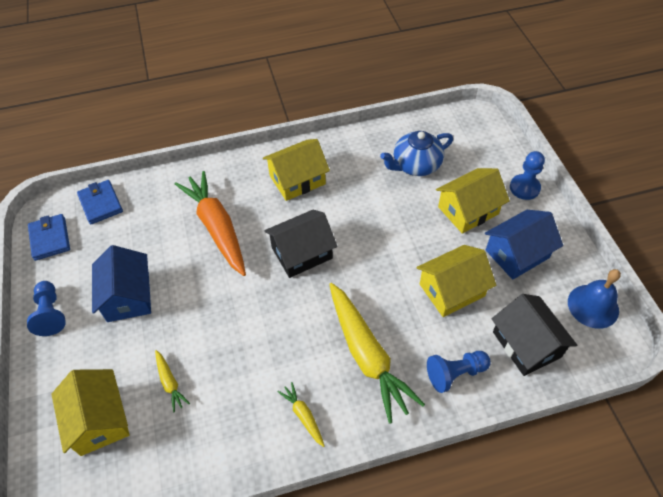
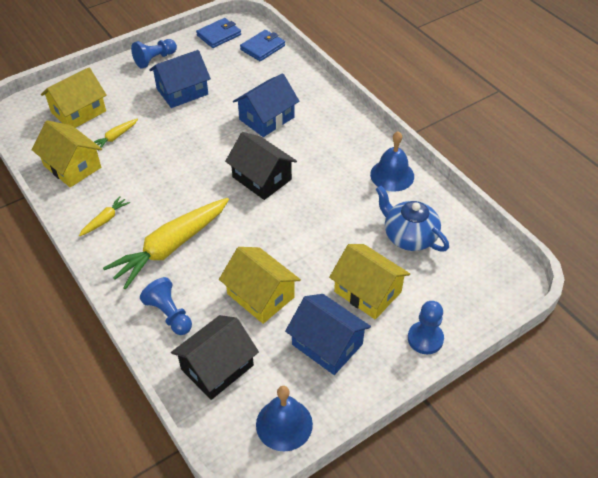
camera: 70 degrees right, 5 degrees down
(217, 228) = (267, 118): orange carrot -> blue house
(297, 180) = (344, 153): yellow house -> yellow house (72, 166)
(340, 155) = (392, 175): none -> blue bell

